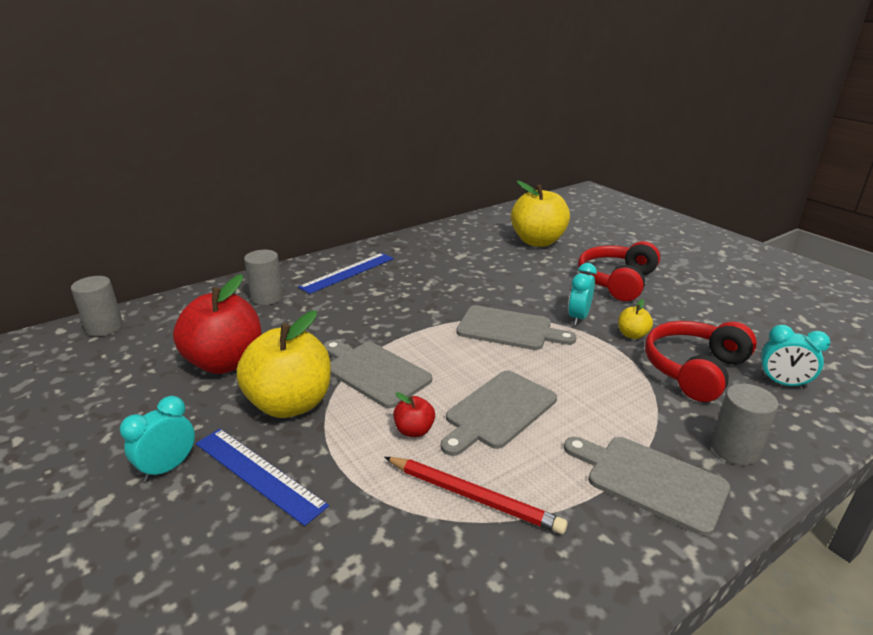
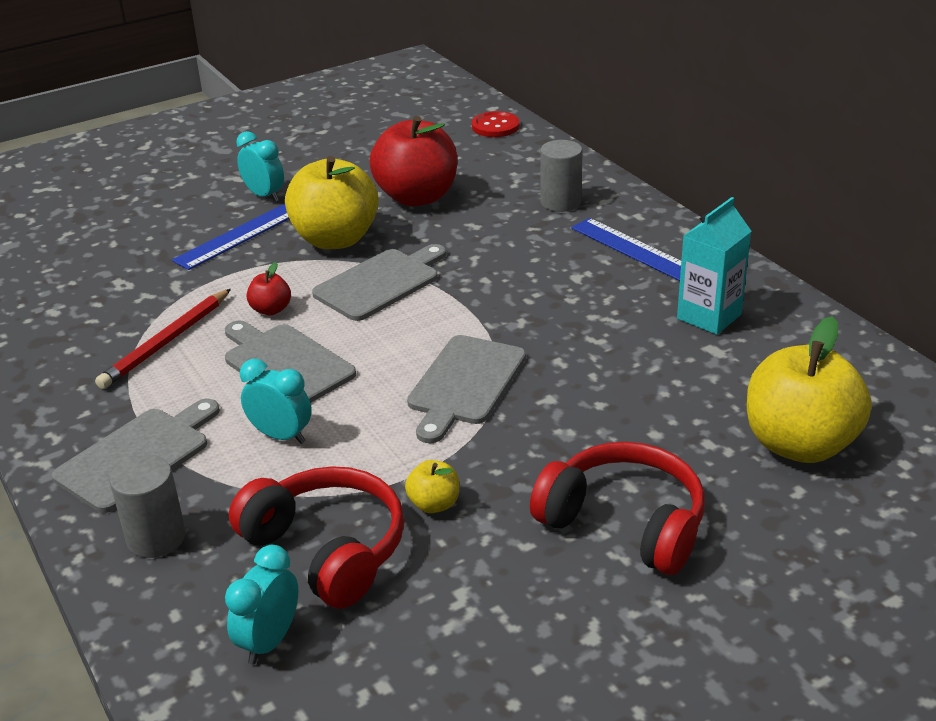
camera: 95 degrees right, 5 degrees up
(104, 327) = (495, 126): grey cylinder -> red button
(426, 255) = (709, 316): none -> turquoise carton
(578, 317) = (492, 455): turquoise clock -> turquoise clock (281, 436)

